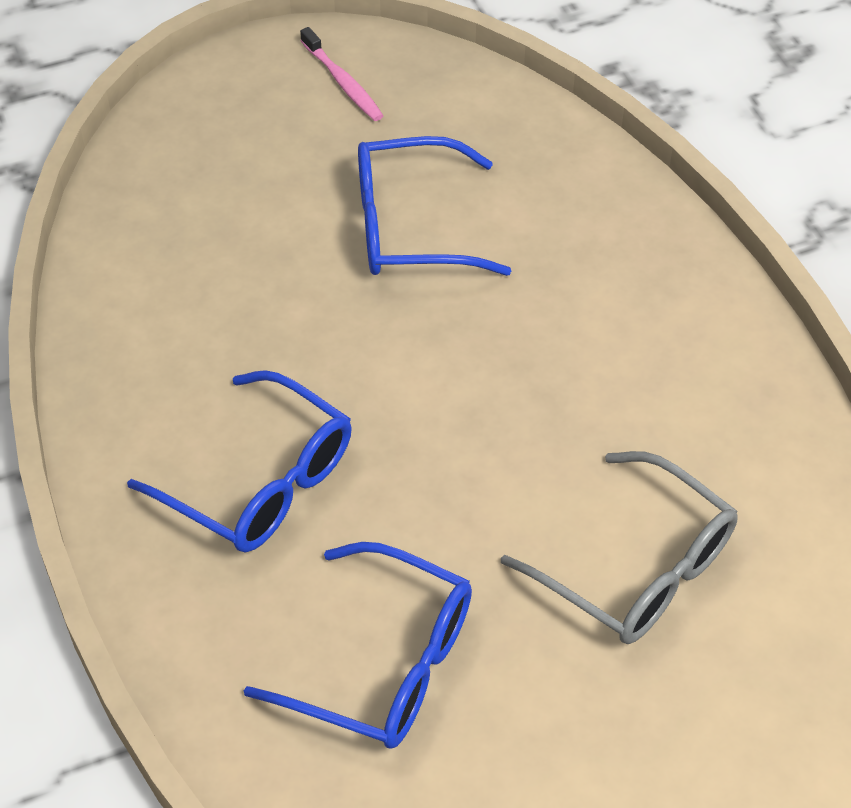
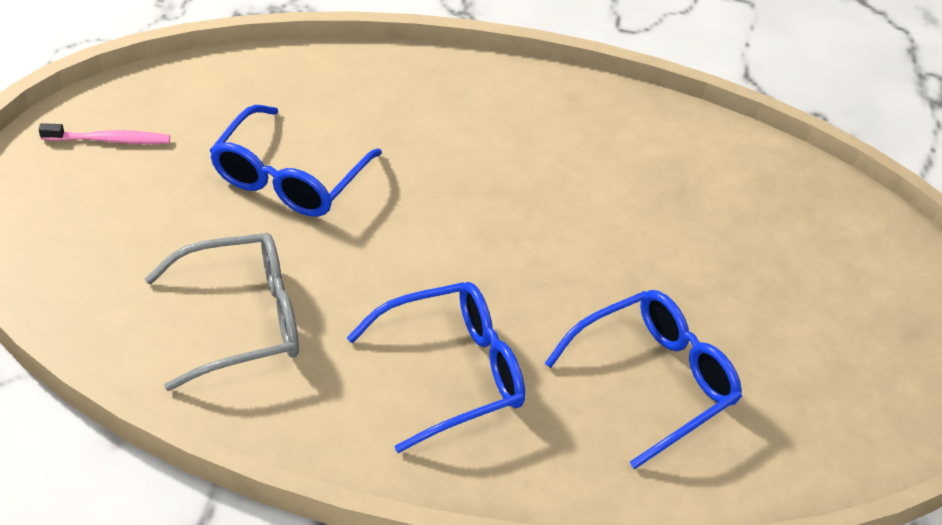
camera: 65 degrees left, 5 degrees down
(636, 568) = (661, 222): grey glasses -> grey glasses (241, 320)

